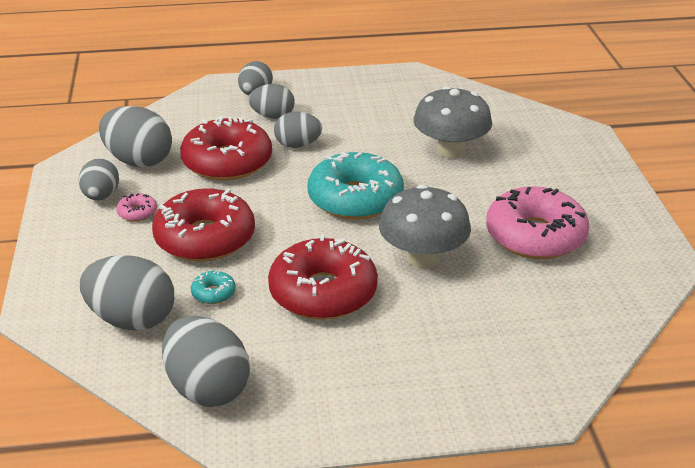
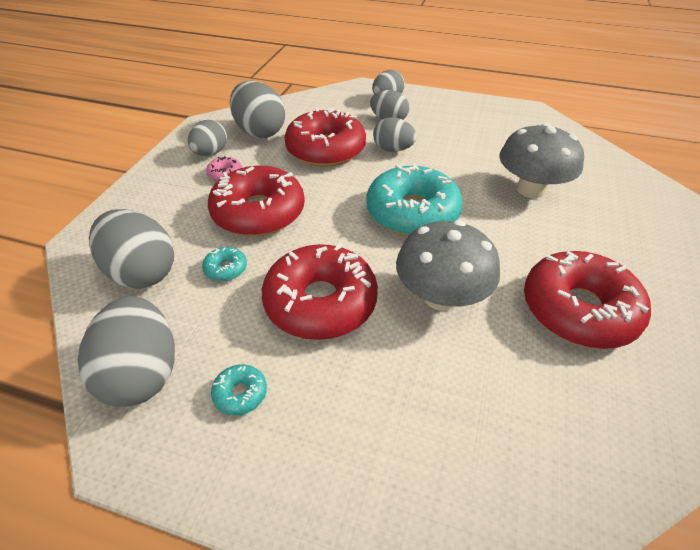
camera: 25 degrees right, 10 degrees up
(305, 373) = (240, 394): none -> turquoise donut
(535, 236) = (578, 310): pink donut -> red donut

